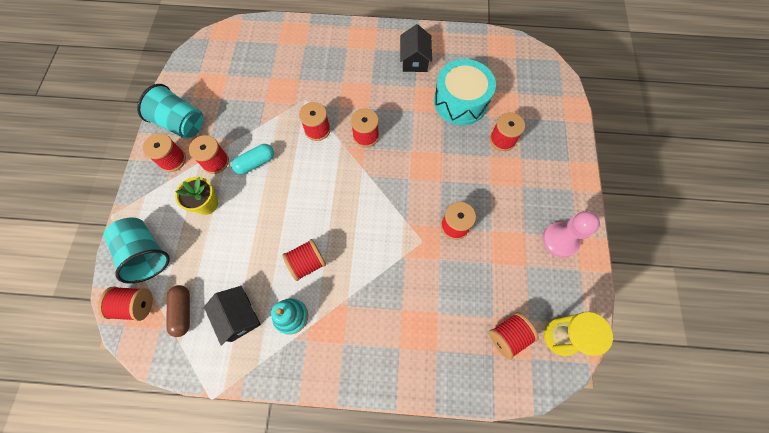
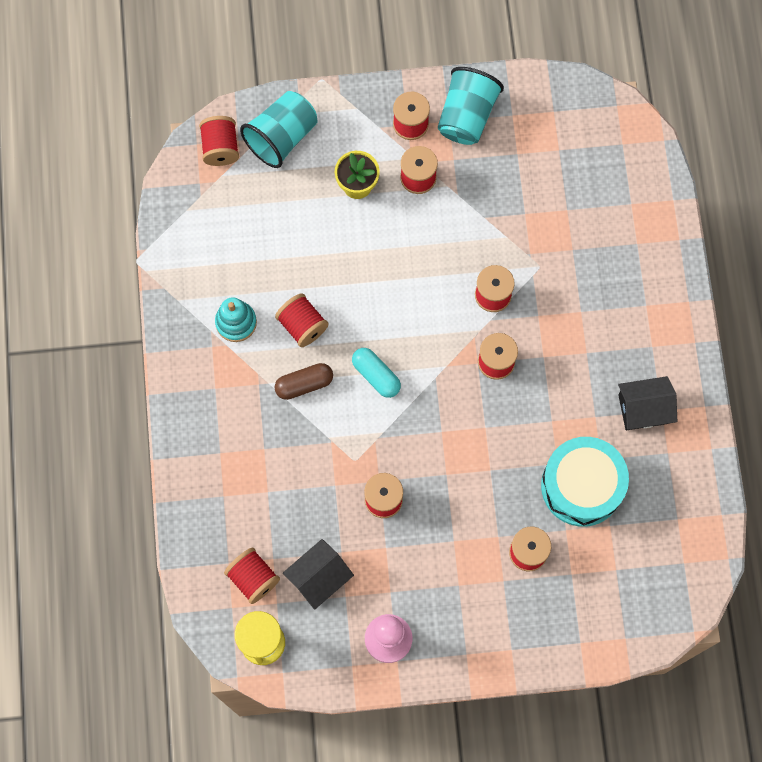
camera: 80 degrees right, 5 degrees up
(183, 311) = (222, 201): brown capsule -> brown capsule (304, 384)
(238, 317) = (226, 264): black house -> black house (319, 577)
(255, 163) = (426, 228): turquoise capsule -> turquoise capsule (376, 375)

